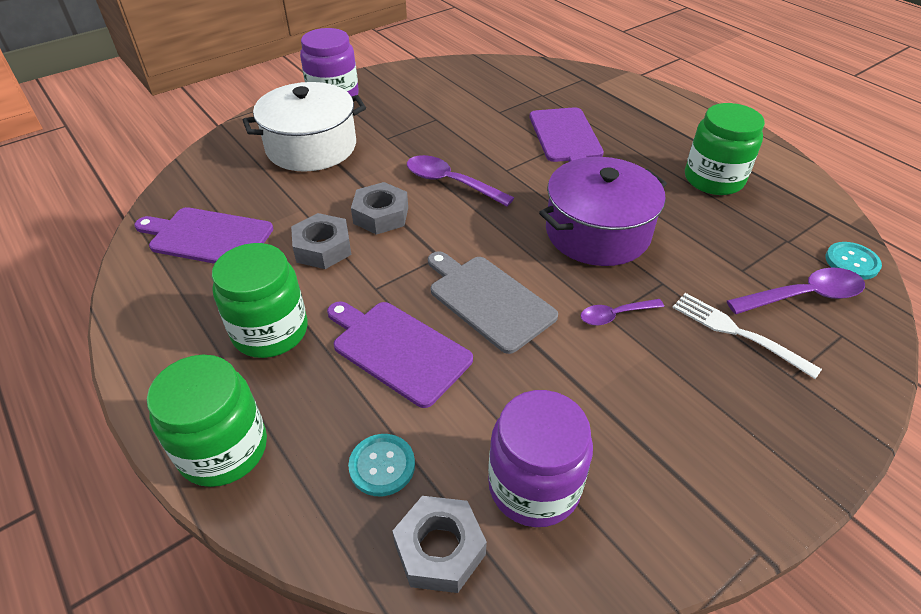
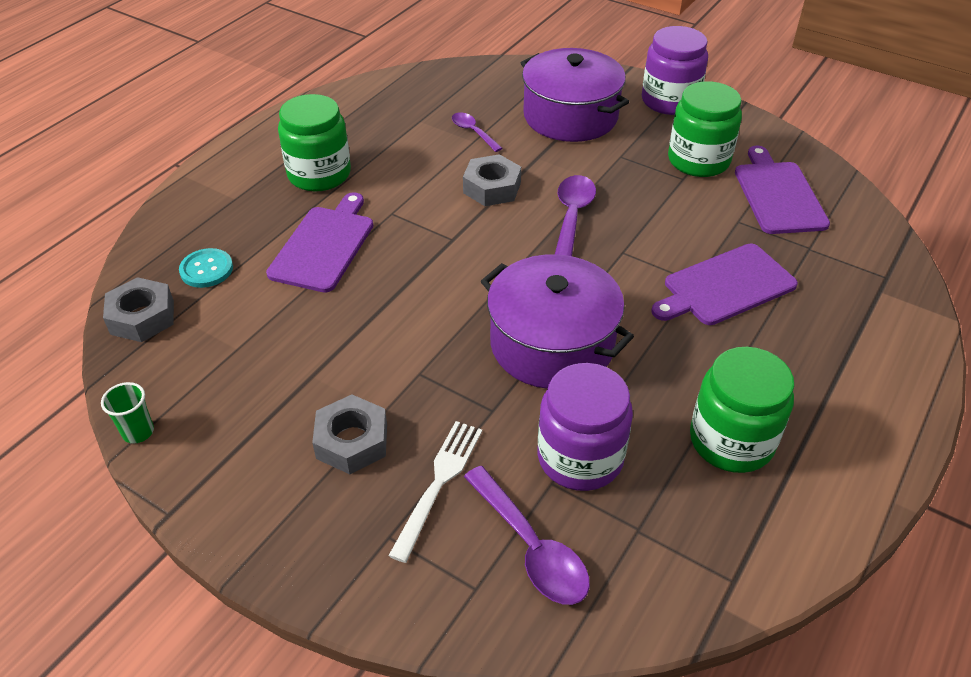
camera: 70 degrees right, 0 degrees up
(207, 237) = (411, 107): purple cutting board -> purple cutting board (778, 195)
(223, 449) = (203, 192): green jar -> green jar (698, 160)
(311, 147) = (570, 116): white pot -> purple pot
(323, 248) = (428, 169): grey nut -> grey nut (352, 441)
(488, 300) = (406, 284): grey cutting board -> none
(534, 486) = (206, 356): purple jar -> purple jar (580, 457)
(615, 315) = (423, 377): purple spoon -> purple spoon (473, 132)
(637, 572) = (138, 432): none -> green cup
(851, 262) = (630, 605): turquoise button -> none

